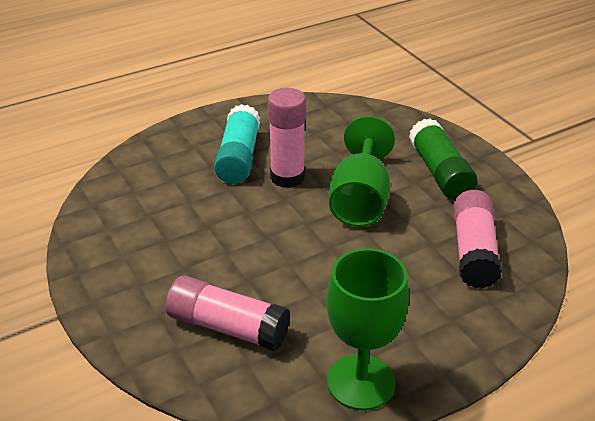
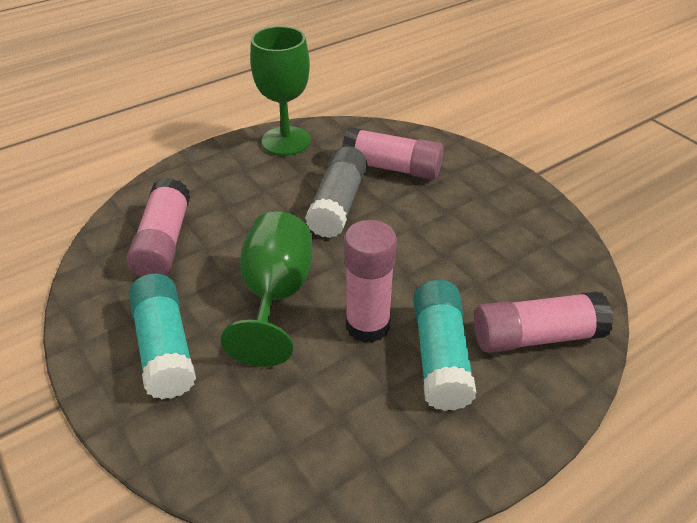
camera: 175 degrees right, 5 degrees up
(164, 164) = (535, 336): none -> pink glue stick
(299, 281) = (338, 204): none -> grey glue stick
(440, 172) = (165, 347): green glue stick -> turquoise glue stick

